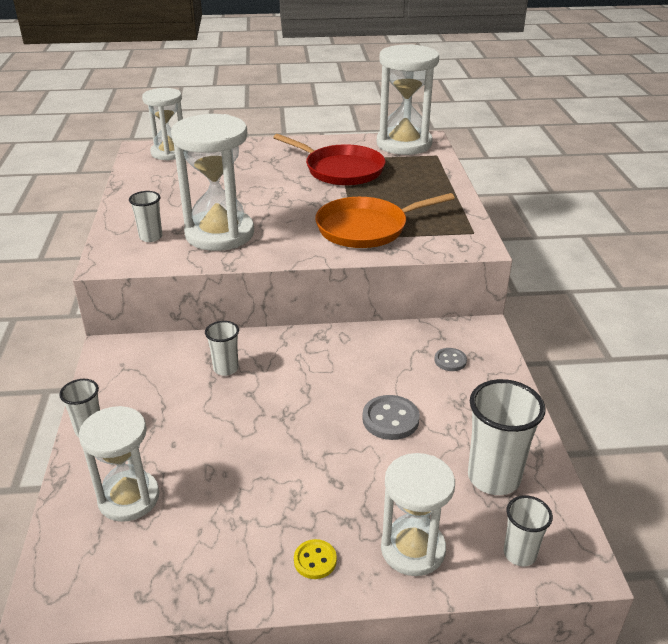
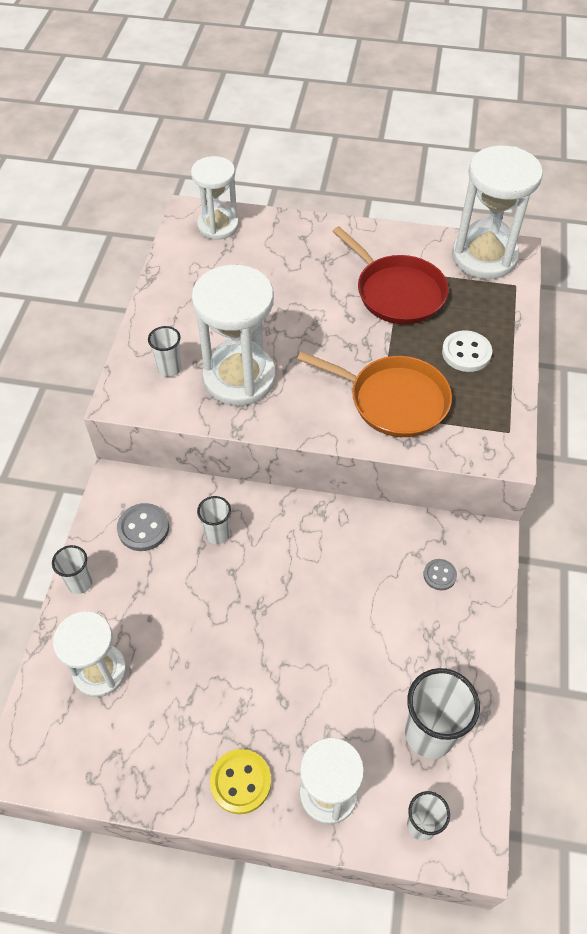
camera: 15 degrees right, 20 degrees up
(315, 560) = (240, 782): yellow button -> yellow button, size x1.61
(366, 228) = (394, 400): orange pan -> orange pan turned 150 degrees counterclockwise
(390, 419) = (355, 638): grey button -> grey button (143, 528)
(415, 194) = (466, 353): none -> white button

